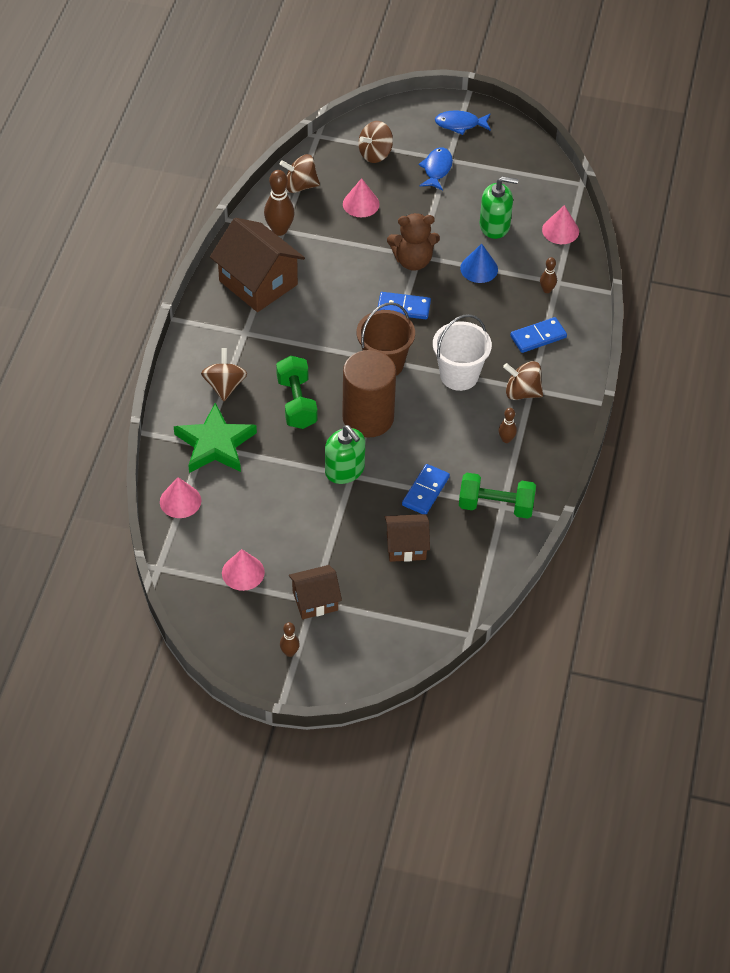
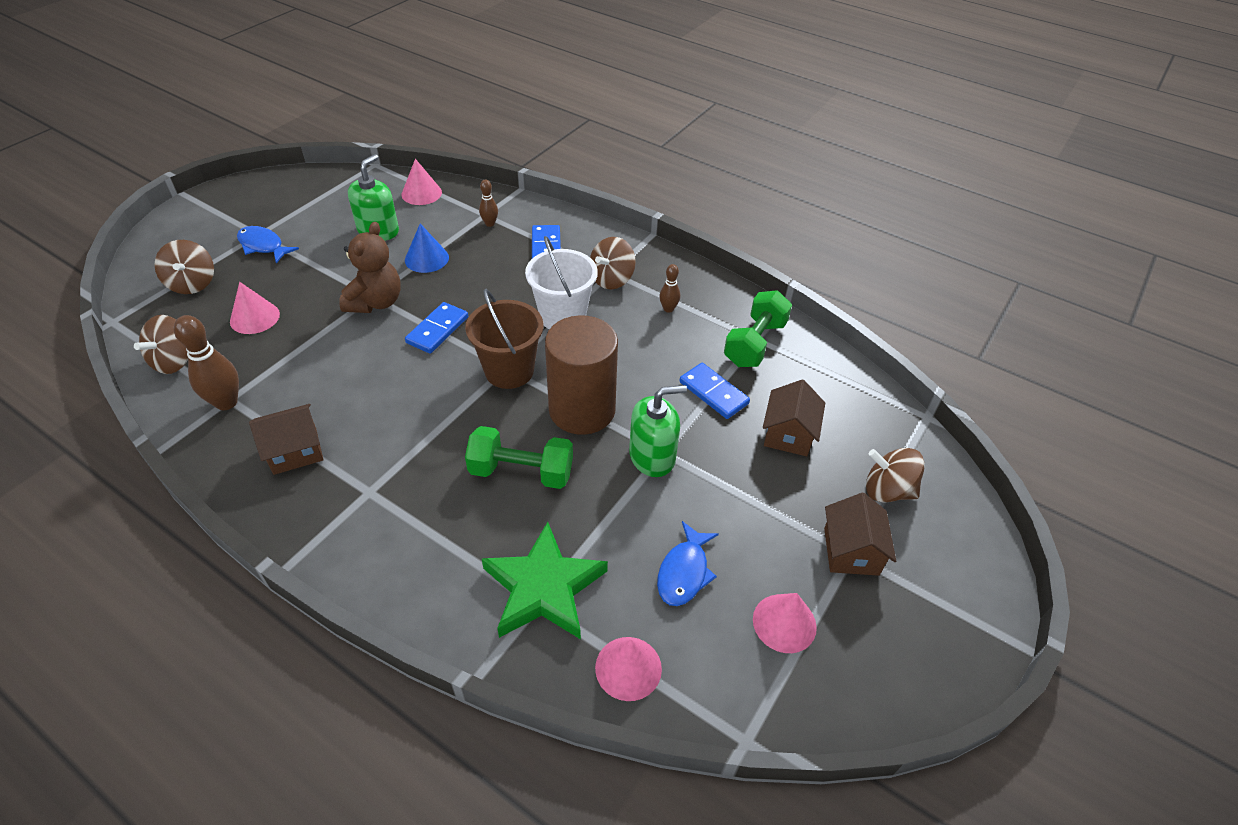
camera: 70 degrees left, 5 degrees down
(224, 386) = (446, 544): brown spinning top -> brown spinning top (887, 490)
(258, 283) = (295, 451): brown house -> brown house, size x0.57
(289, 652) = (932, 607): brown bowling pin -> none
(460, 124) = (219, 212): blue fish -> blue fish (684, 572)

